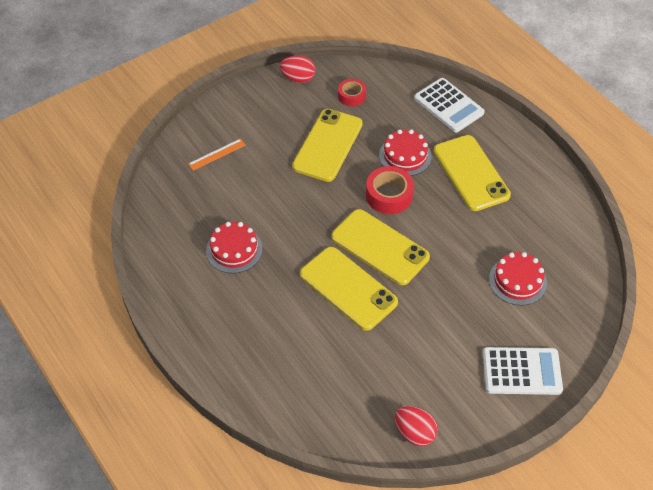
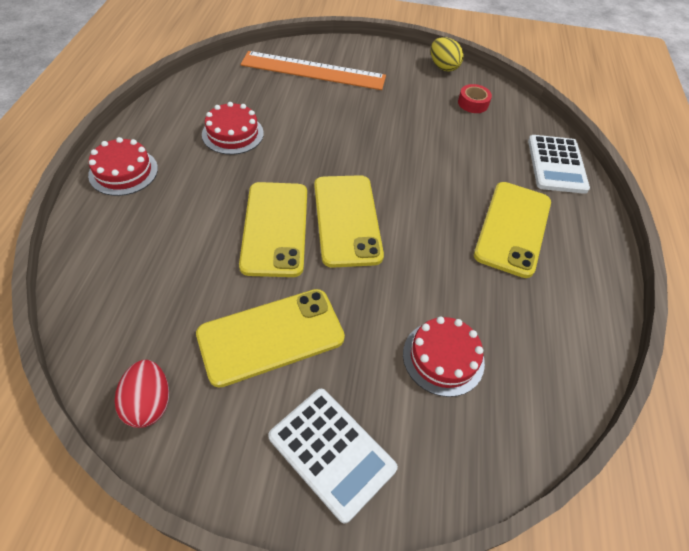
camera: 40 degrees right, 0 degrees up
(217, 154) = (313, 71): orange ruler -> orange ruler, size x2.33
(298, 78) = (443, 67): red egg -> yellow egg
(327, 145) = (406, 120): yellow phone -> yellow phone (271, 336)
(389, 195) = (410, 189): red tape -> none
(405, 156) = (464, 172): red cake -> red cake (123, 171)

